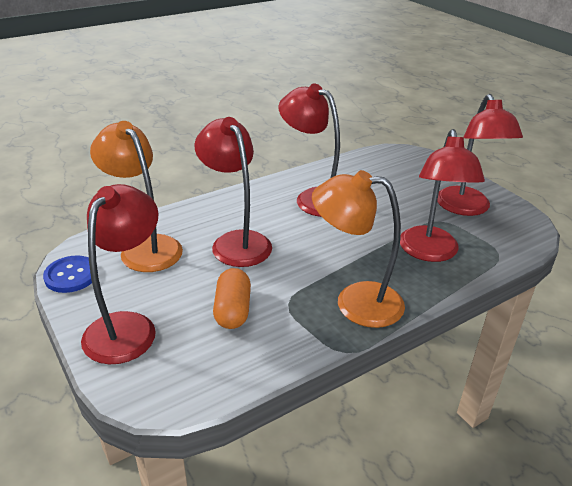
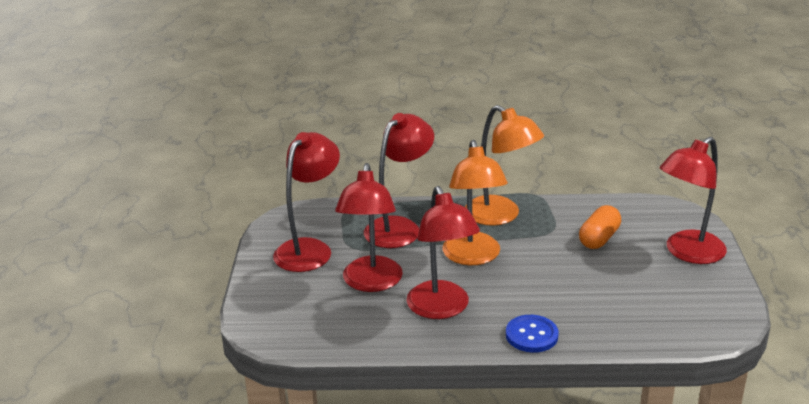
camera: 145 degrees left, 5 degrees down
(71, 275) = (732, 307): blue button -> blue button (531, 335)
(145, 247) = (653, 313): orange lamp -> orange lamp (473, 257)
(236, 241) = (560, 289): red lamp -> red lamp (371, 283)

